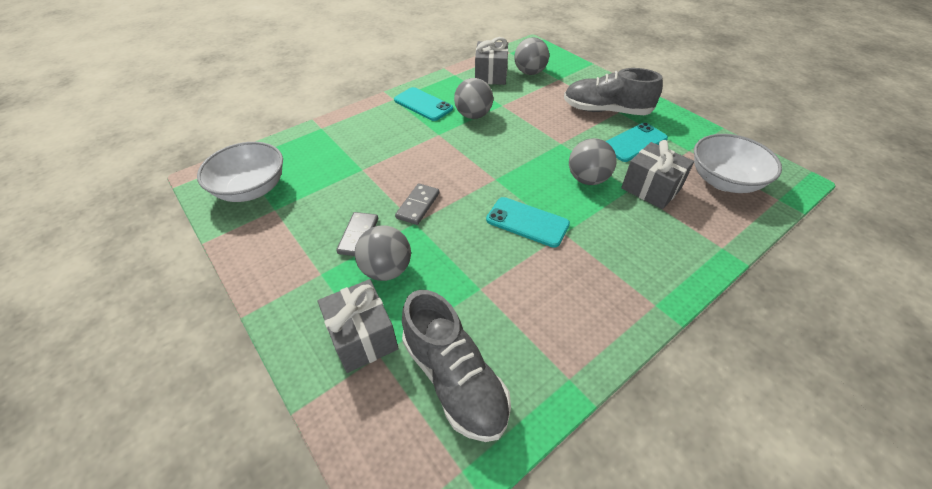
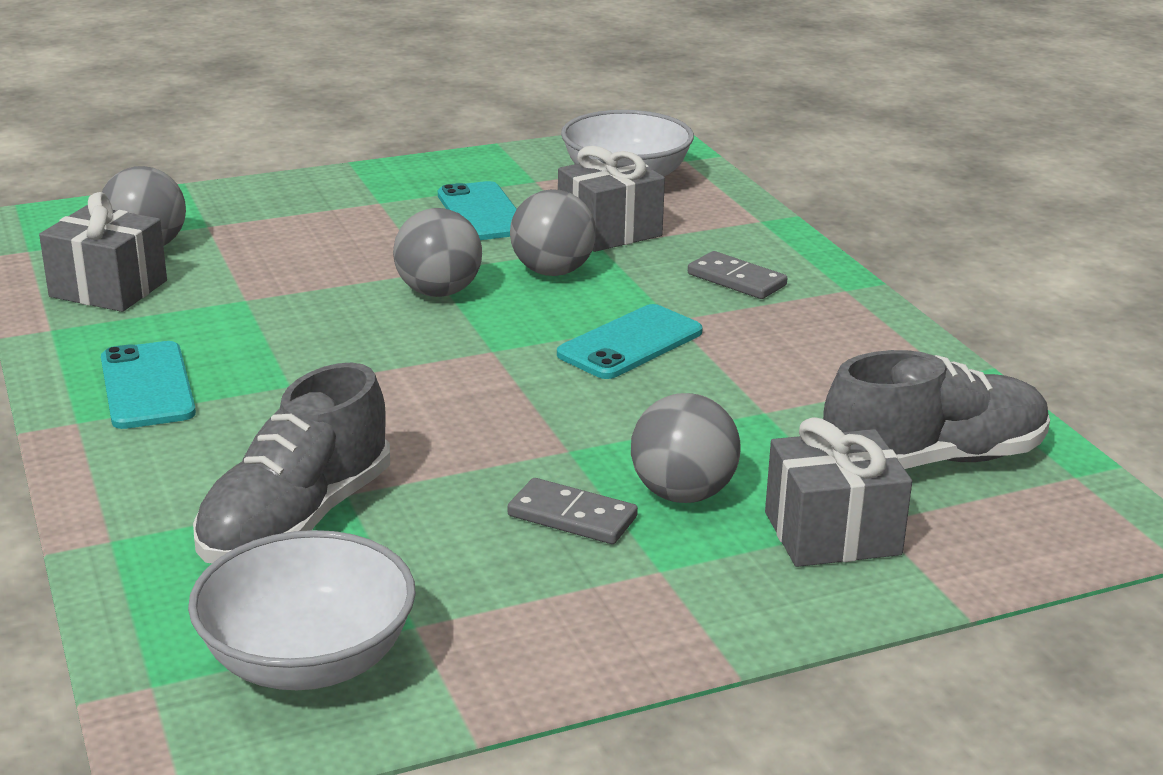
camera: 75 degrees left, 20 degrees down
(418, 205) = (520, 440): grey domino -> grey domino (736, 280)
(423, 104) = (147, 386): turquoise phone -> turquoise phone turned 75 degrees counterclockwise
(473, 115) = (255, 335): grey ball -> grey ball (438, 292)
(606, 110) = (366, 211): grey shoe -> grey shoe (296, 521)

